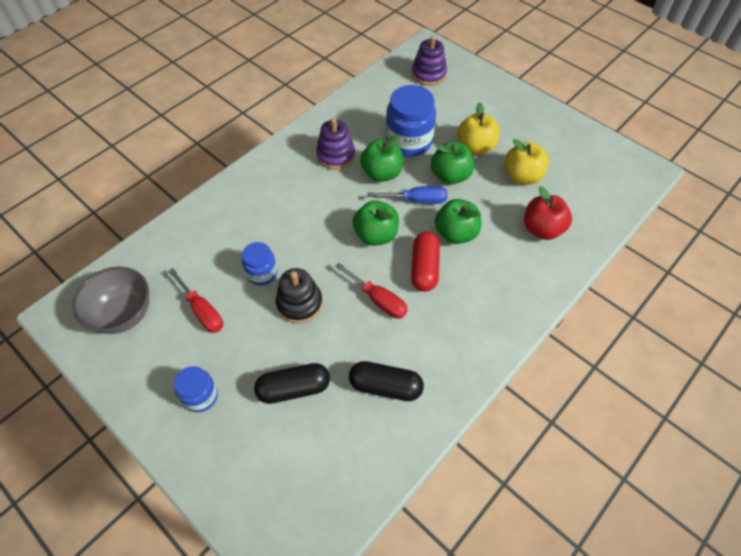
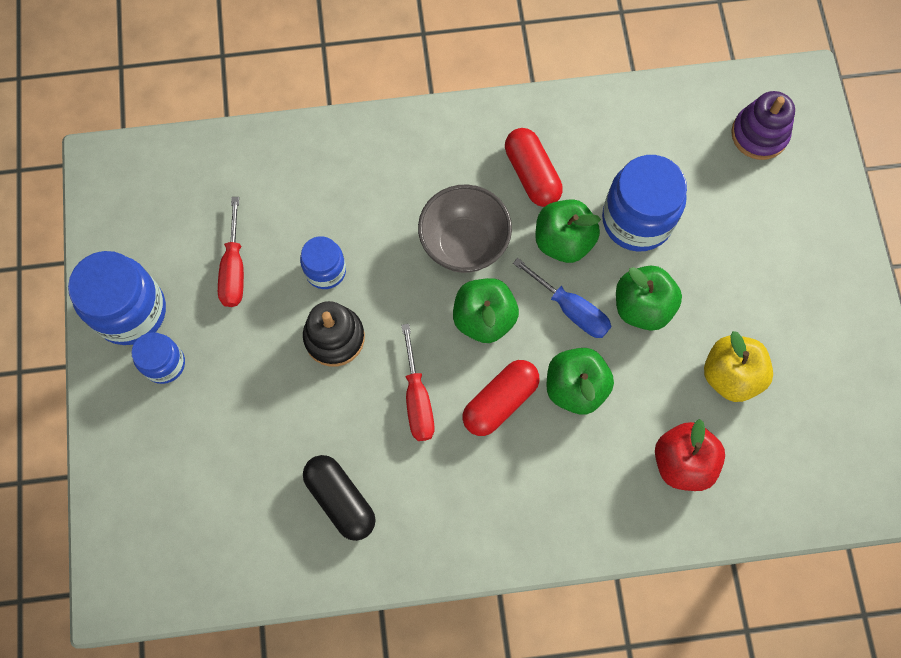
camera: 40 degrees right, 15 degrees up
(124, 314) = (159, 213): grey bowl -> grey bowl (464, 244)
(150, 383) = (130, 311): none -> blue jar
(294, 388) = (253, 428): black capsule -> none
(336, 155) = (532, 174): purple stacking toy -> red capsule
(475, 147) = (713, 290): yellow apple -> none

